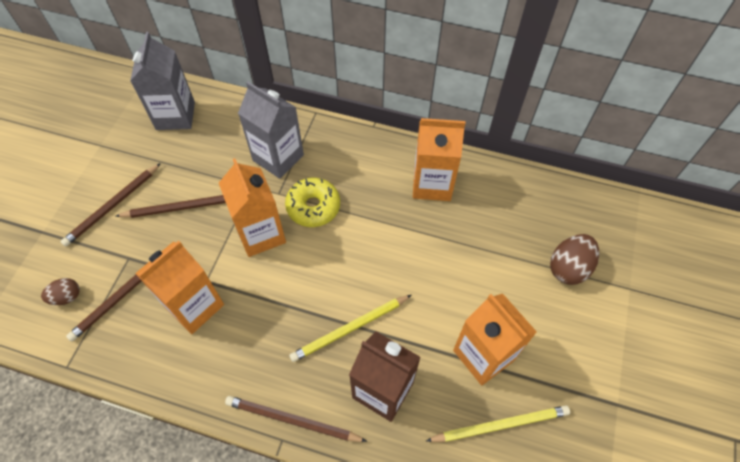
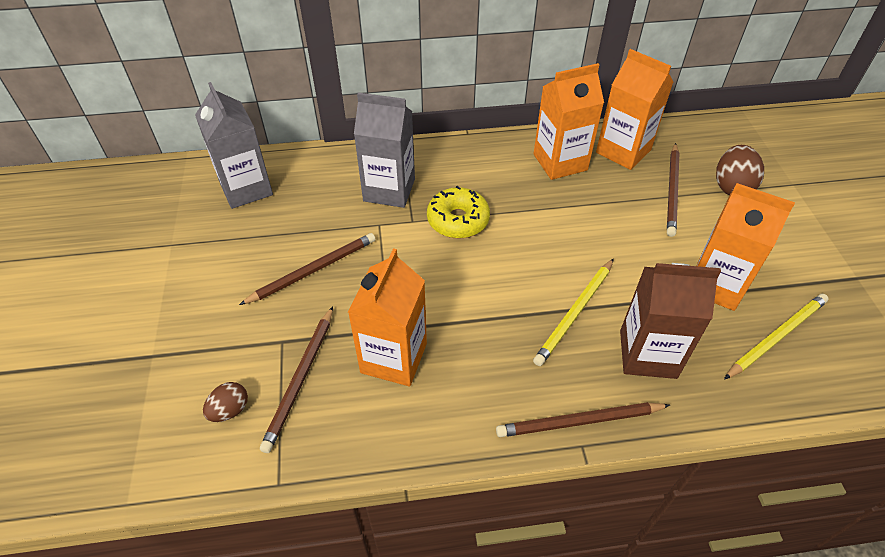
camera: 25 degrees left, 10 degrees down
(113, 206) = (228, 297): brown pencil -> brown pencil (672, 191)
(261, 234) = (420, 263): orange carton -> orange carton (623, 151)

